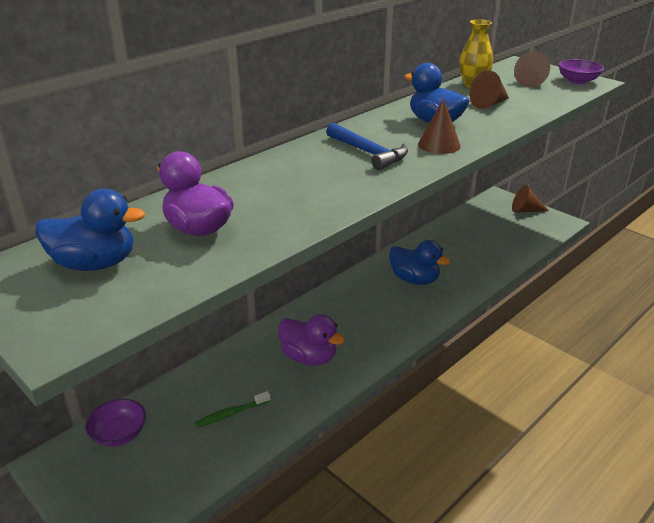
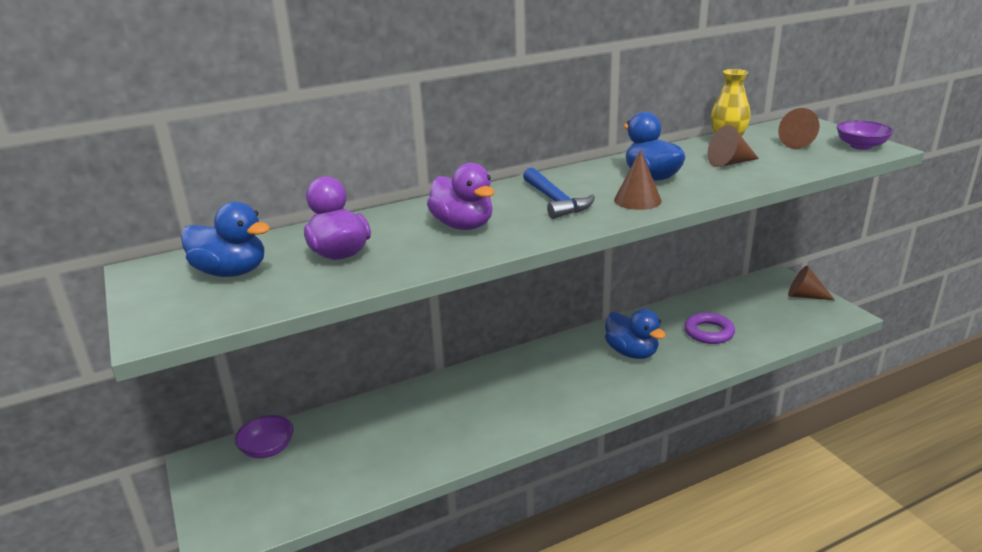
camera: 20 degrees right, 5 degrees down
(231, 413) = (376, 451): green toothbrush -> none
(309, 357) = (478, 412): purple duck -> purple duck (463, 225)
(467, 252) = (709, 332): none -> purple ring

